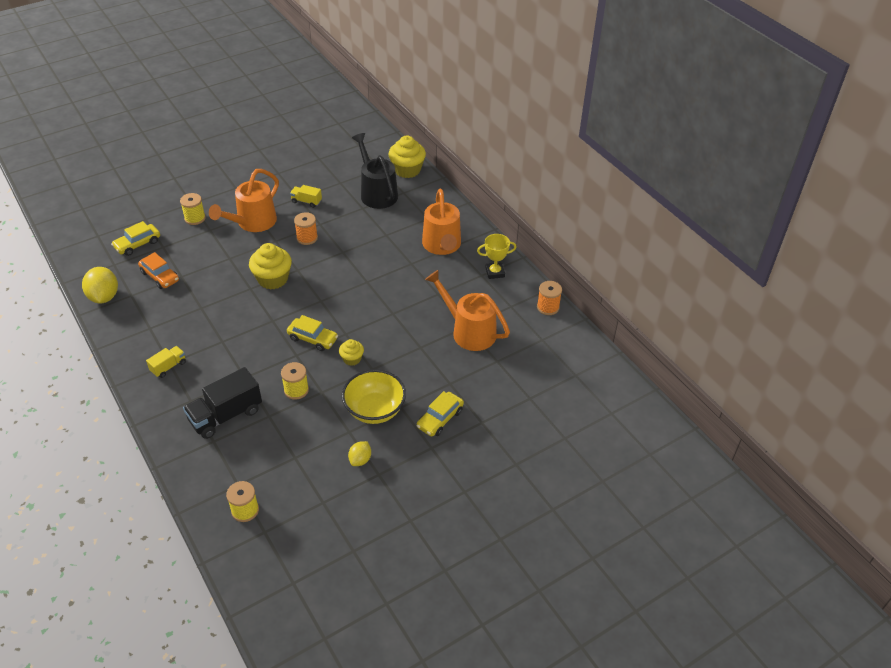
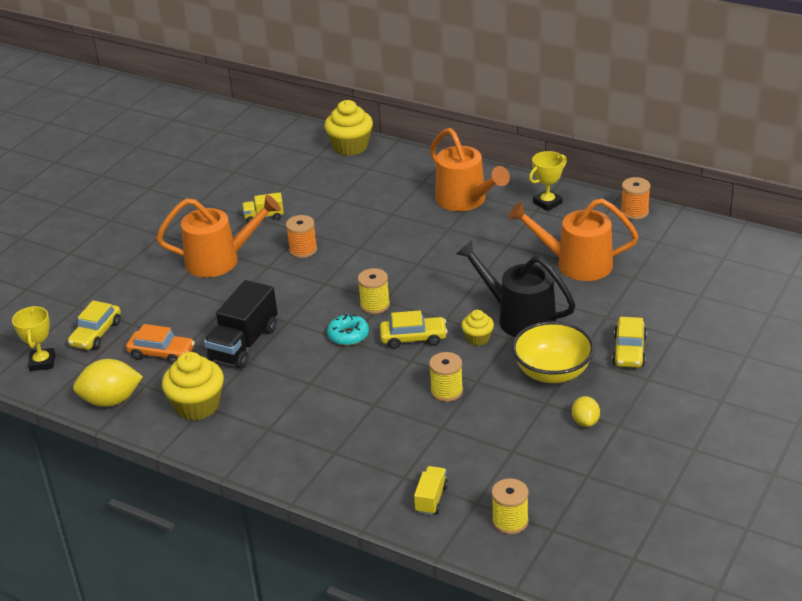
camera: 25 degrees left, 10 degrees down
(92, 251) = (42, 362): none -> yellow trophy
(104, 297) = (111, 400): yellow lemon -> yellow lemon turned 60 degrees counterclockwise
(168, 367) = (271, 433): yellow truck -> yellow truck (431, 499)
(195, 218) = (142, 282): yellow spool -> yellow spool (375, 305)
(226, 415) = (391, 448): black truck -> black truck (244, 344)
(252, 223) = (220, 260): orange watering can -> orange watering can turned 105 degrees counterclockwise
(273, 279) = (305, 303): yellow cupcake -> yellow cupcake (197, 406)
(276, 317) = (348, 335): none -> turquoise donut
(376, 192) = (338, 179): black watering can -> black watering can (519, 317)

